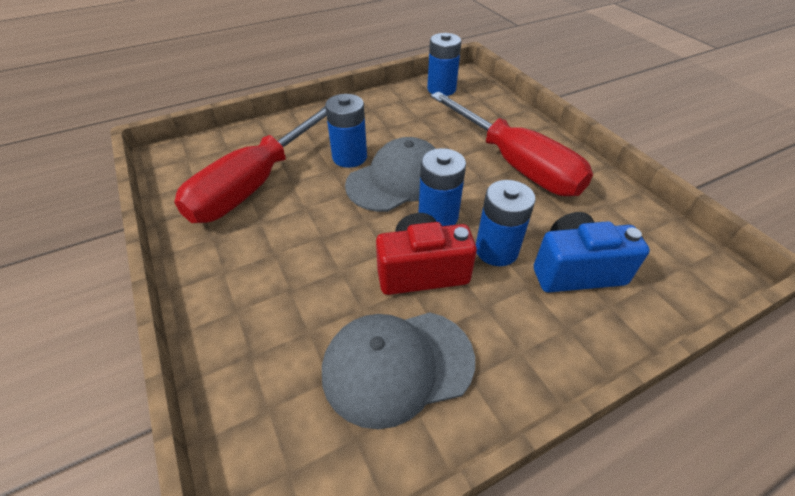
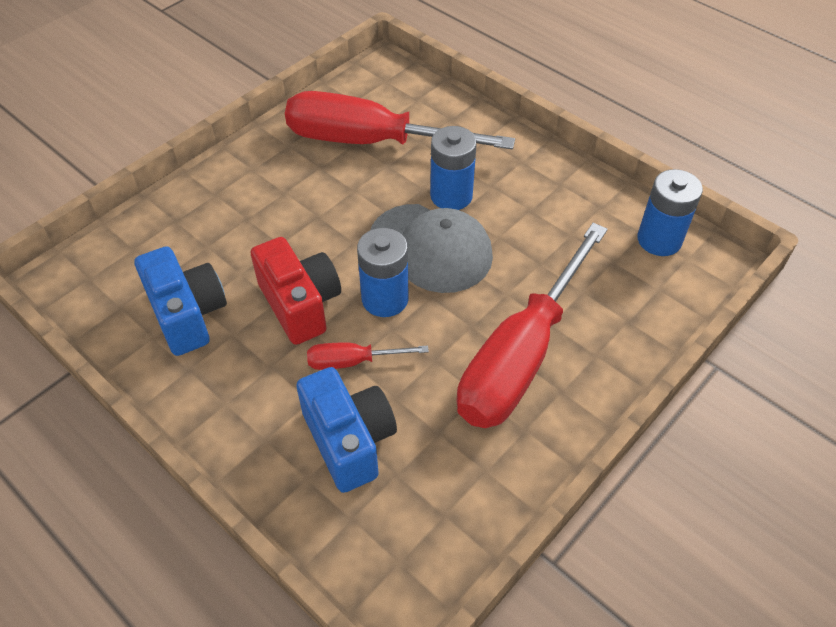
camera: 70 degrees right, 5 degrees up
(397, 365) = (188, 315): grey cap -> blue camera
(496, 250) = (352, 361): blue battery -> red screwdriver

